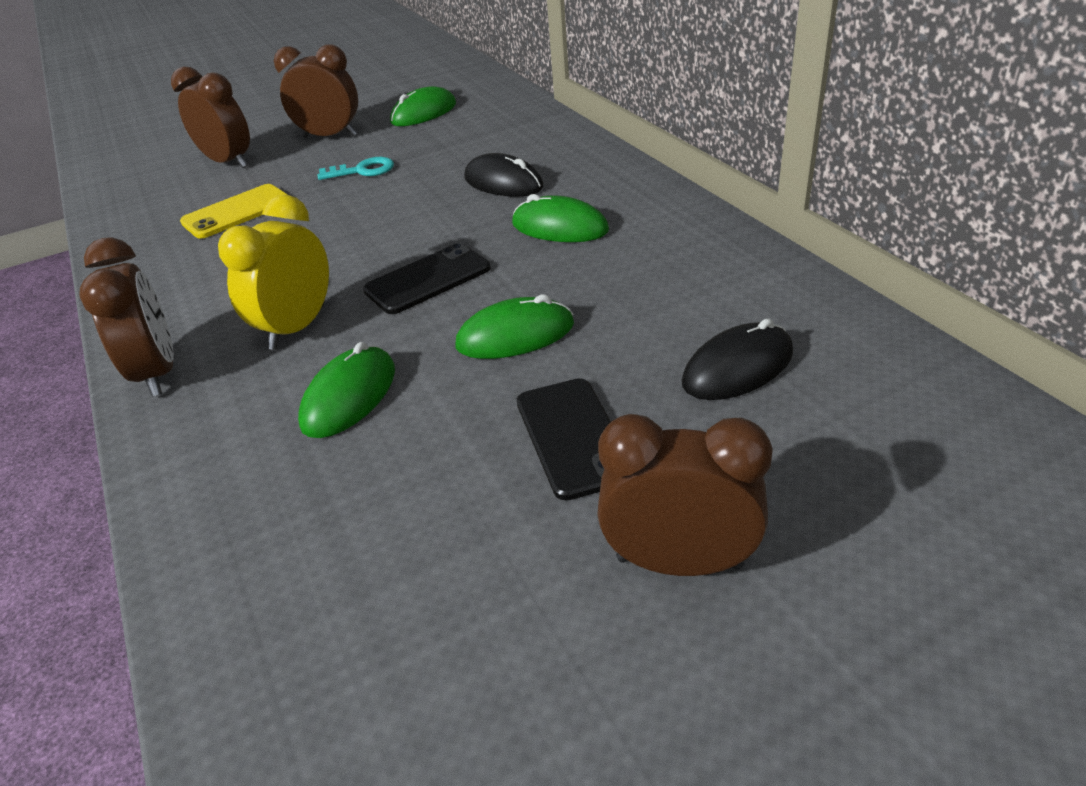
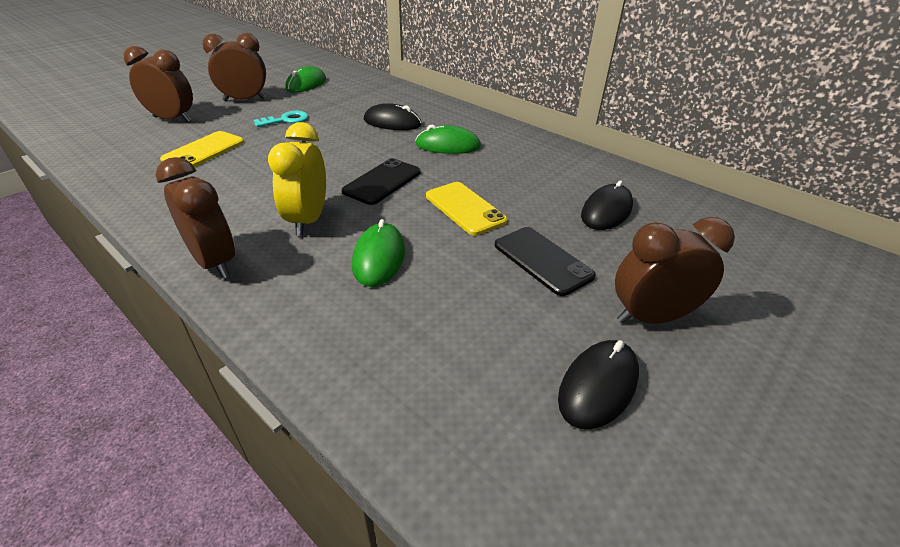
camera: 25 degrees left, 0 degrees up
(515, 335) = (465, 208): green mouse -> yellow phone
(516, 651) = (598, 386): none -> black mouse

